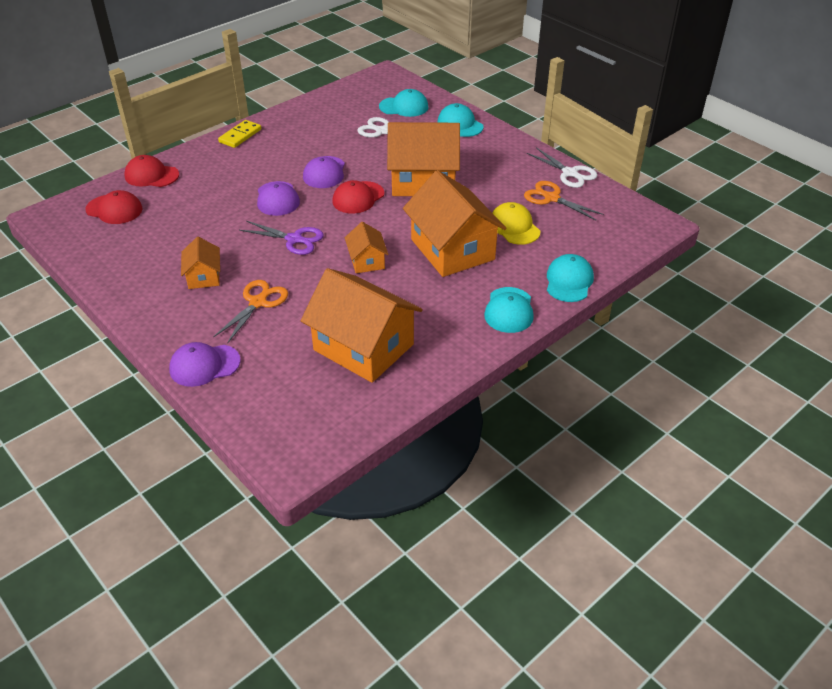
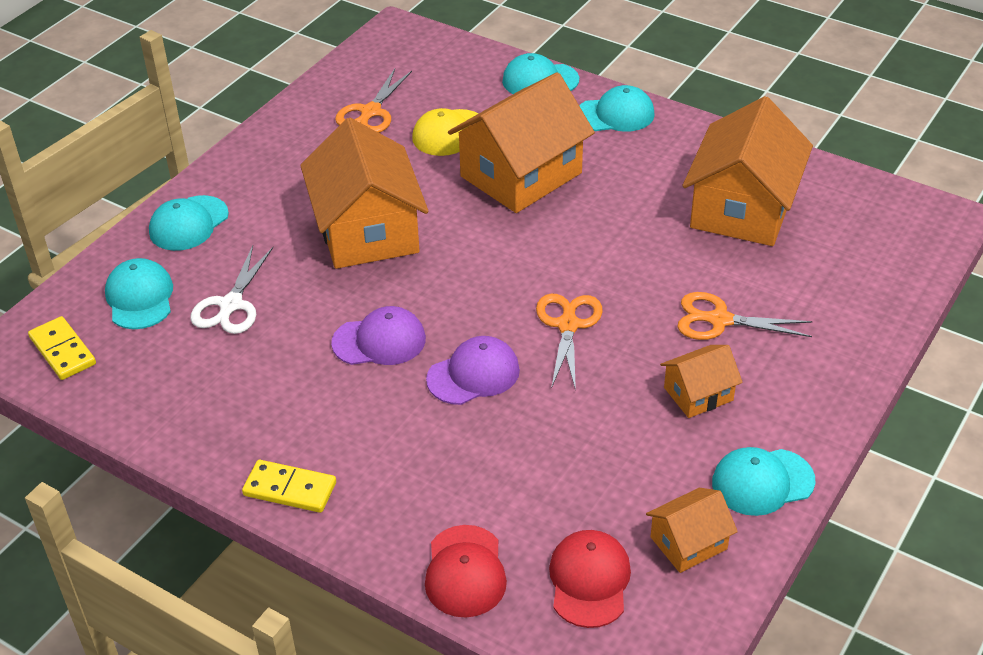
camera: 105 degrees left, 0 degrees up
(122, 283) = (762, 482): none -> turquoise cap
(204, 365) = (859, 331): purple cap -> none
(294, 239) = (568, 325): purple scissors -> orange scissors
(358, 198) = (436, 286): red cap -> none
(367, 261) = (581, 243): orange house -> orange house (688, 543)
(376, 86) = (62, 351): none -> yellow domino
(570, 173) = (304, 104): white scissors -> none

